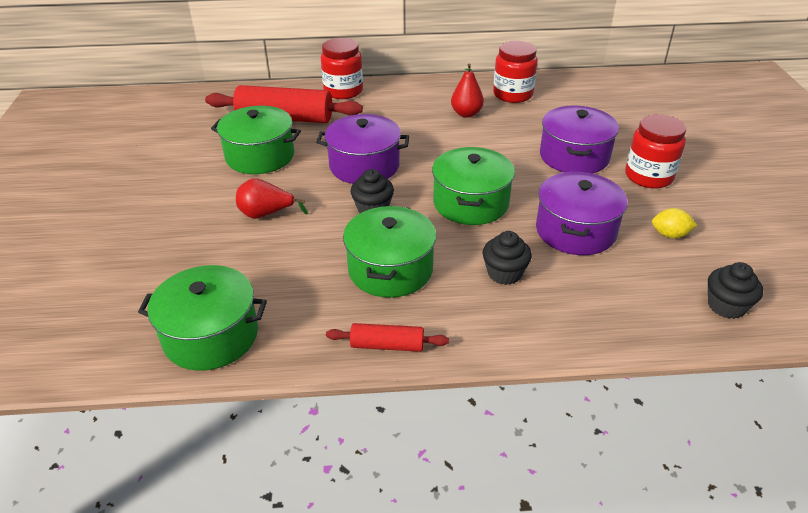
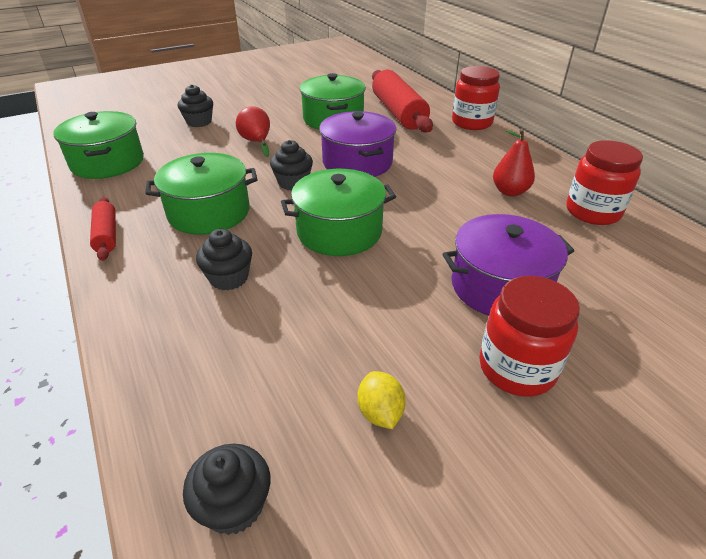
camera: 65 degrees right, 0 degrees up
(167, 247) = (199, 122): none -> black cupcake
(575, 231) = (334, 316): purple pot -> none

